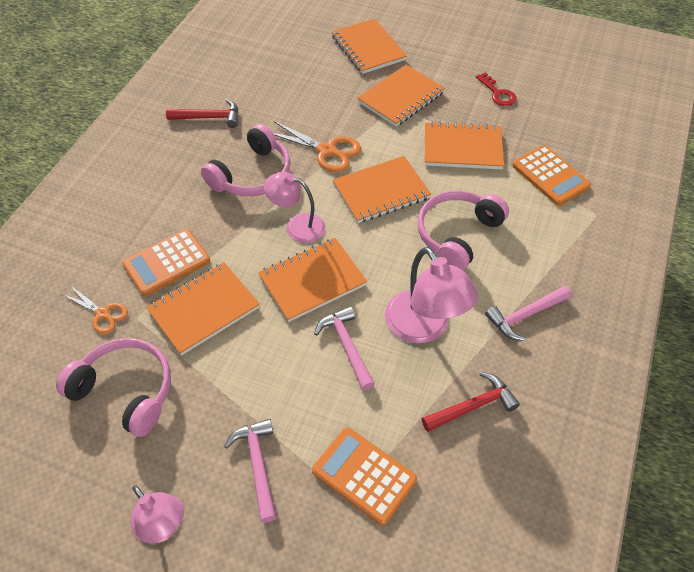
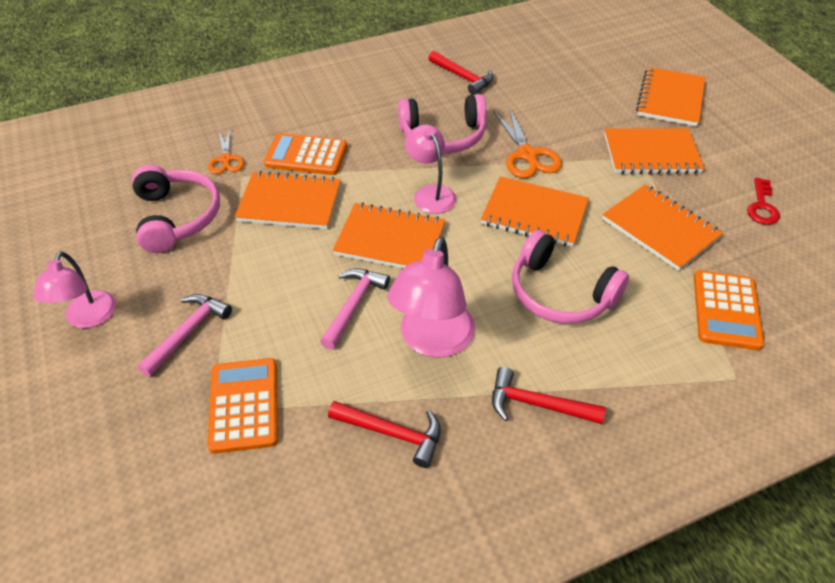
camera: 45 degrees right, 5 degrees down
(457, 234) = (560, 293): pink headphones -> pink headphones turned 135 degrees counterclockwise
(525, 315) = (537, 404): pink hammer -> red hammer

